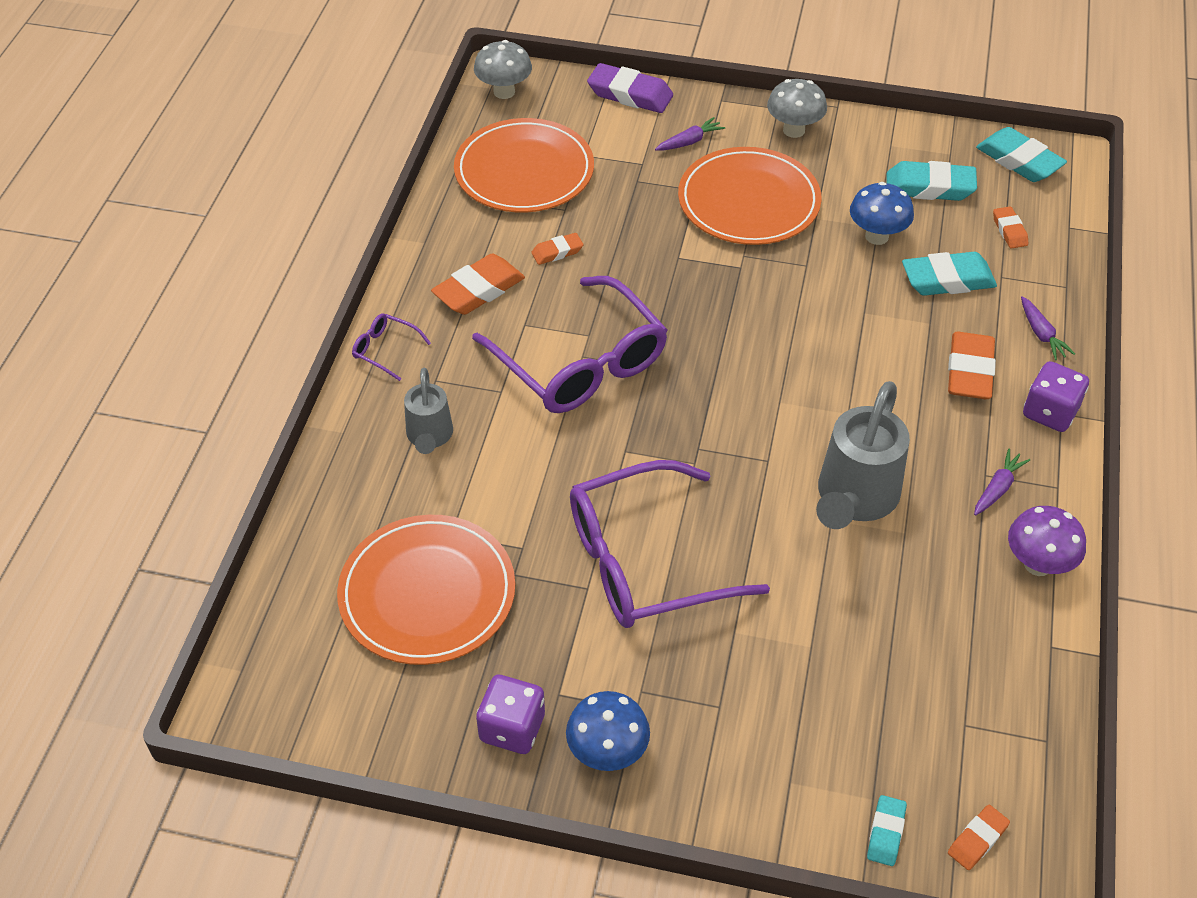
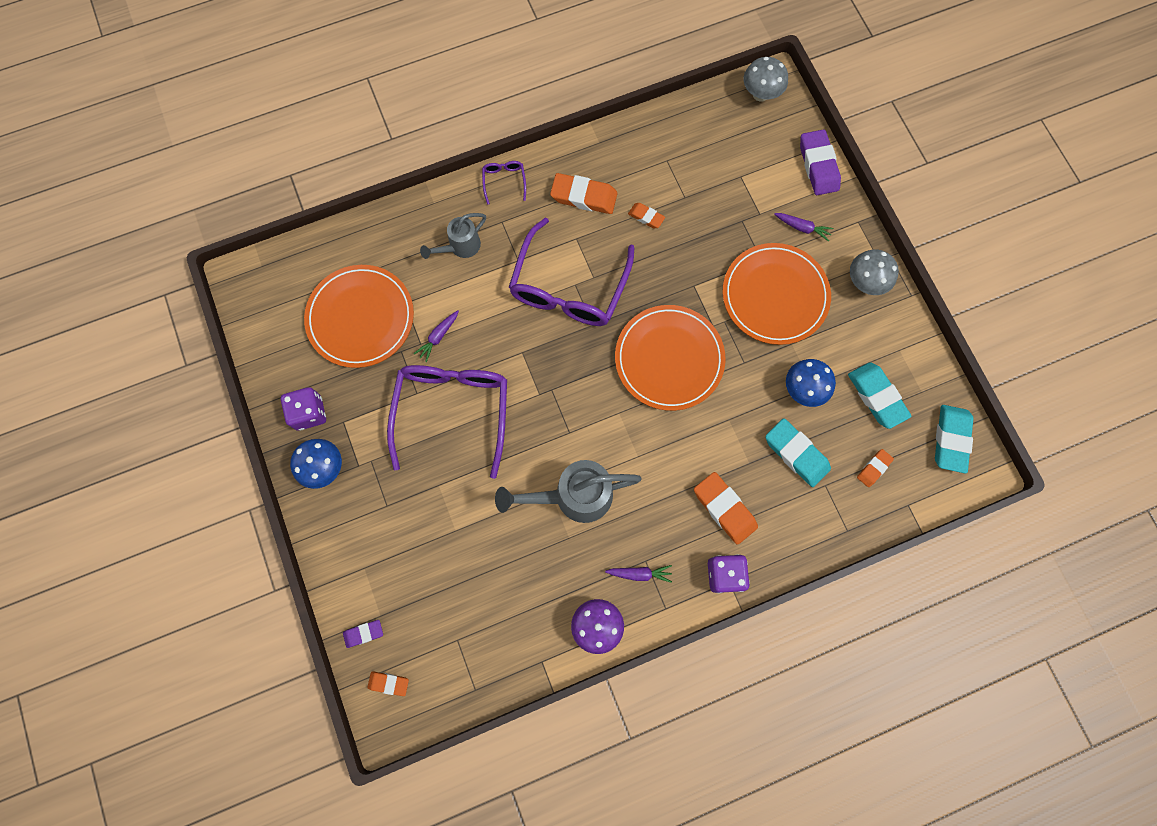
camera: 55 degrees right, 25 degrees up
(524, 171) = (699, 153): orange plate -> orange plate (669, 359)
(644, 562) = (453, 411): purple glasses -> purple glasses turned 60 degrees clockwise
(885, 833) = (364, 633): turquoise eraser -> purple eraser
(969, 371) = (724, 509): orange eraser -> orange eraser turned 75 degrees clockwise
(1041, 334) = (790, 536): purple carrot -> purple carrot (438, 337)

